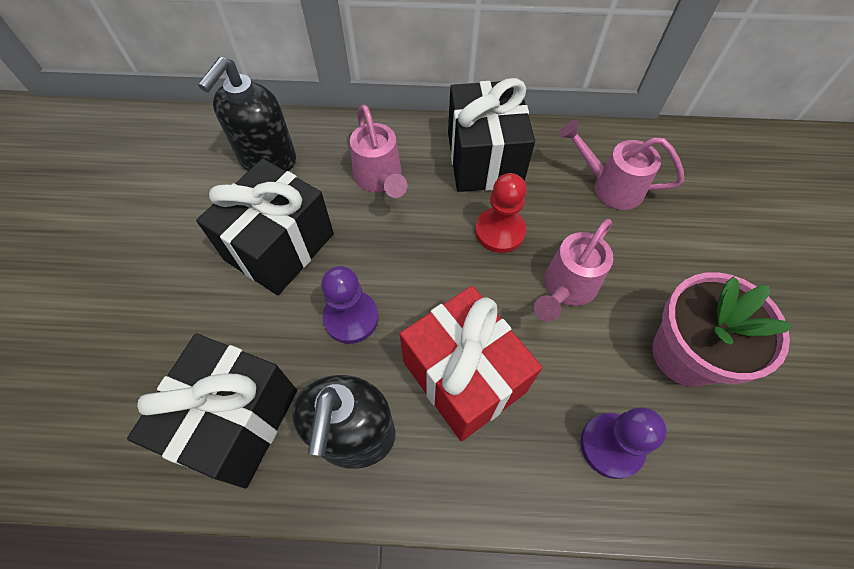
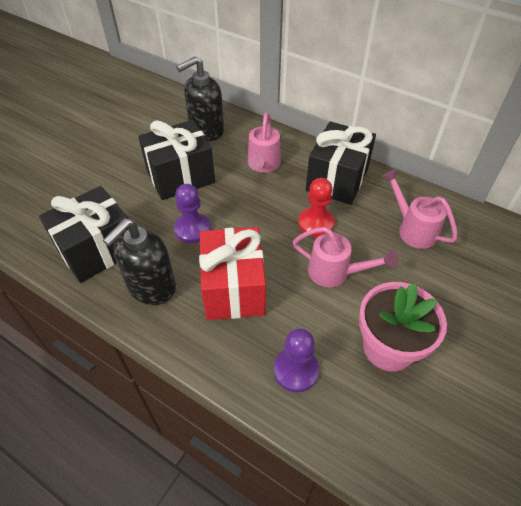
camera: 30 degrees right, 10 degrees down
(566, 288) = (335, 273): pink watering can -> pink watering can turned 135 degrees counterclockwise

